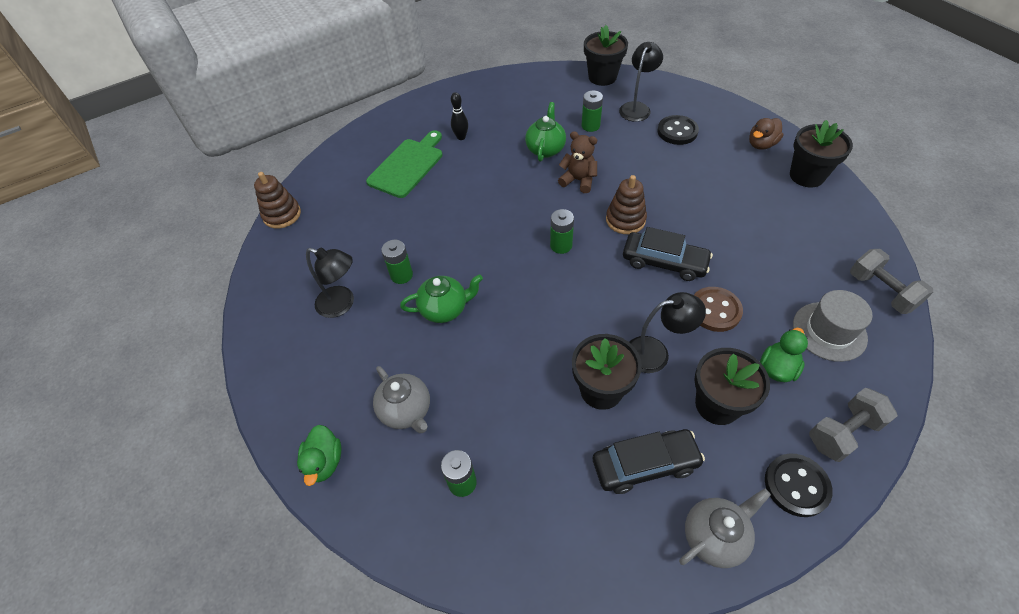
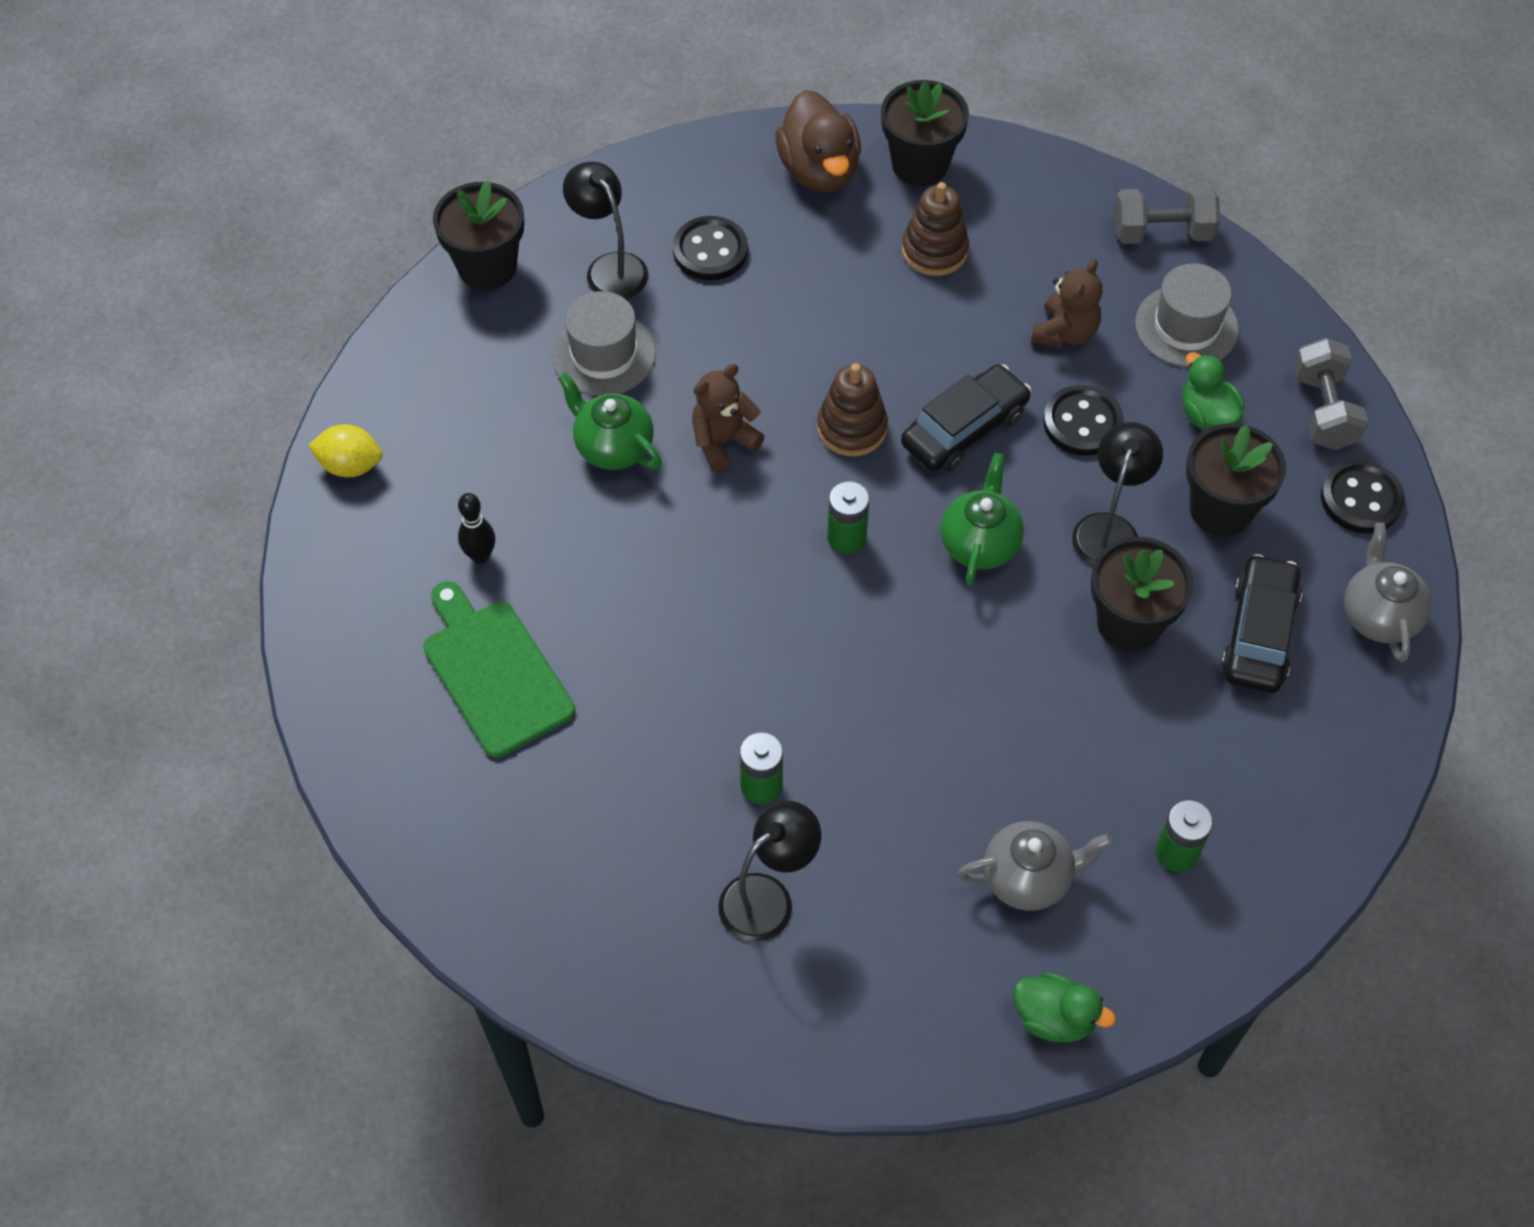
camera: 65 degrees left, 5 degrees up
(282, 215) = (475, 929): brown stacking toy -> brown stacking toy (934, 250)
(445, 309) = (872, 752): green teapot -> green teapot (979, 544)
(477, 87) = (350, 465): none -> yellow lemon
(590, 126) = (604, 354): green battery -> grey hat
(715, 310) = (1082, 423): brown button -> black button
(761, 144) = (819, 170): brown duck -> brown duck, size x1.57
(766, 277) = (1064, 332): none -> brown teddy bear

